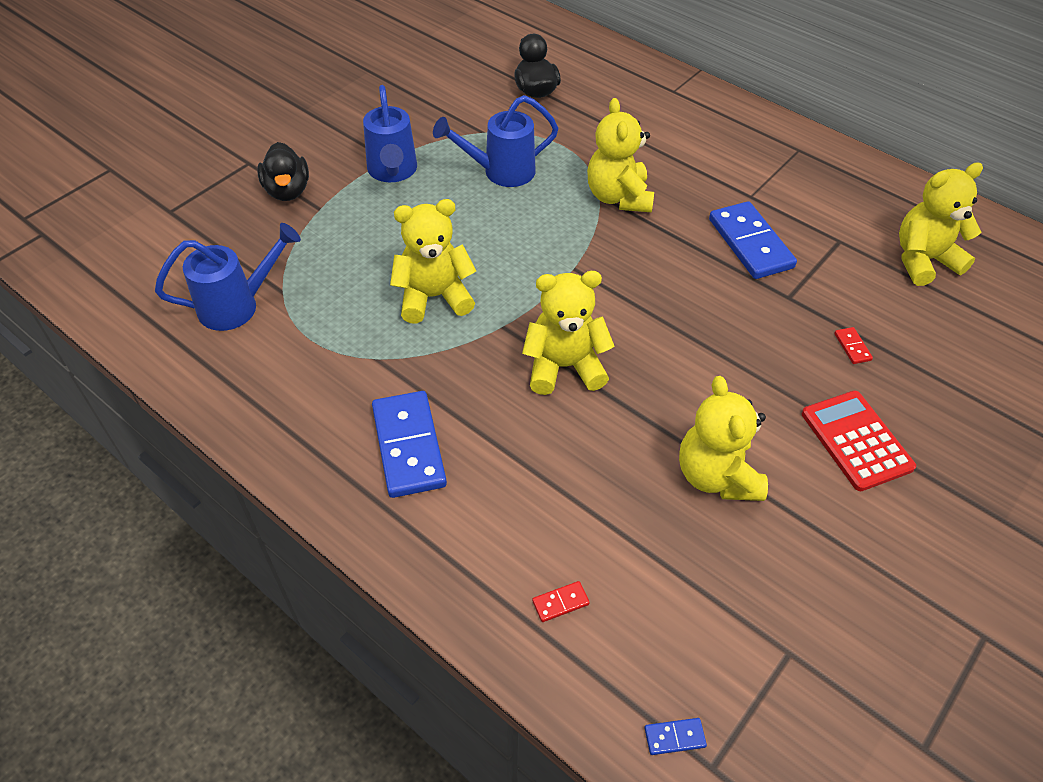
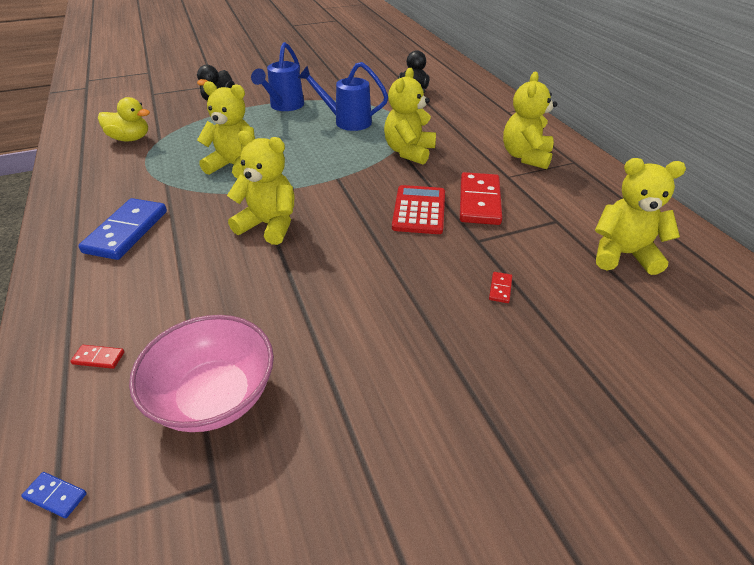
camera: 30 degrees right, 10 degrees down
(238, 305) = (130, 139): blue watering can -> yellow duck
(711, 581) = (214, 396): none -> pink bowl
(716, 475) = (298, 328): yellow teddy bear -> yellow teddy bear (525, 157)
(750, 243) = (479, 201): blue domino -> red domino
(856, 440) = (439, 352): red calculator -> red calculator (419, 210)

